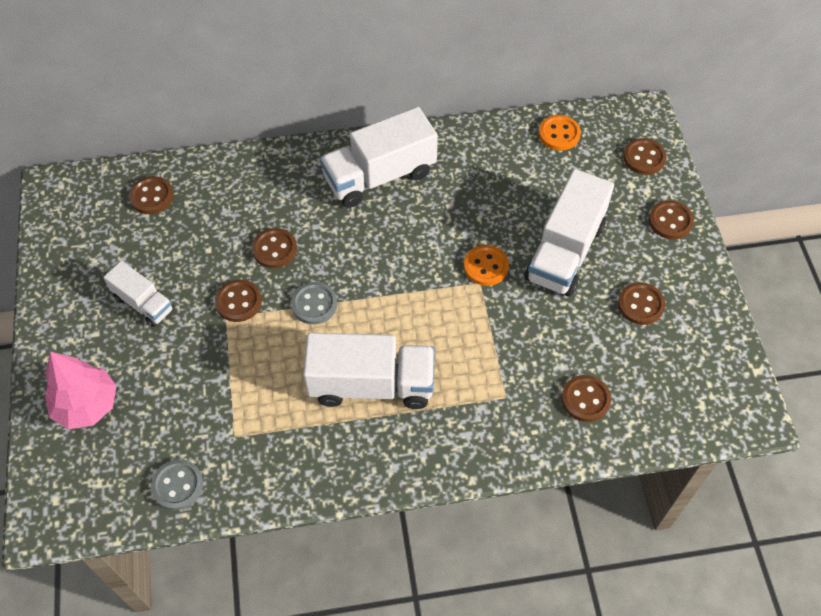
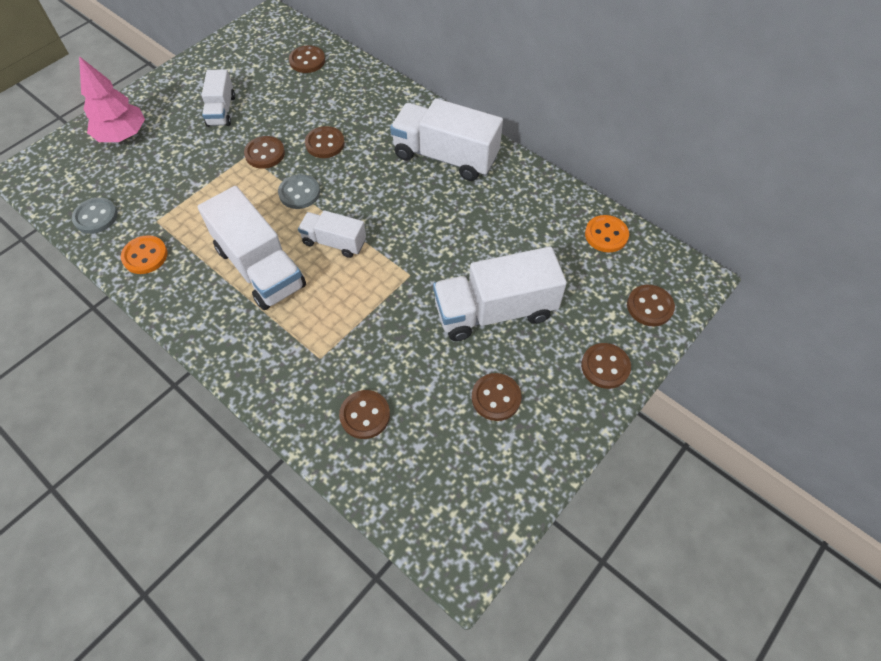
camera: 50 degrees right, 0 degrees up
(396, 313) = (334, 242): none -> white truck
(486, 266) = (429, 269): orange button -> orange button (145, 256)

